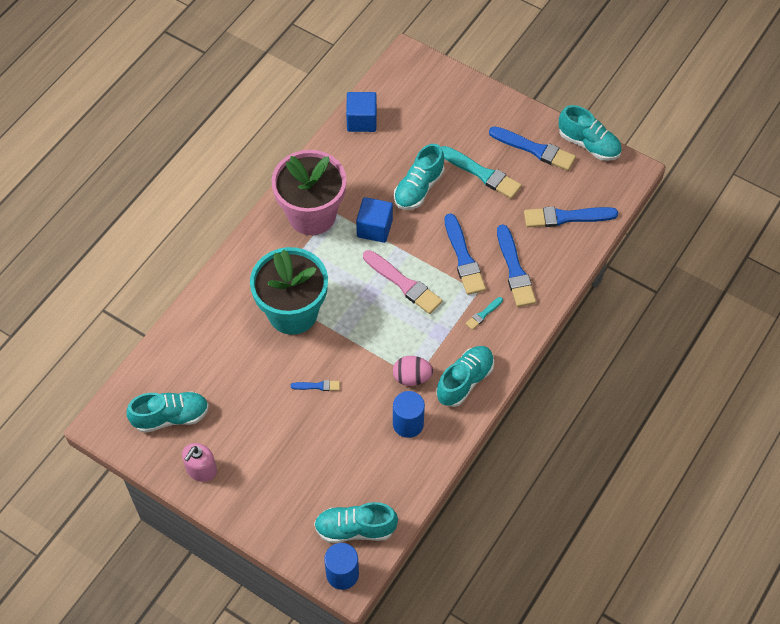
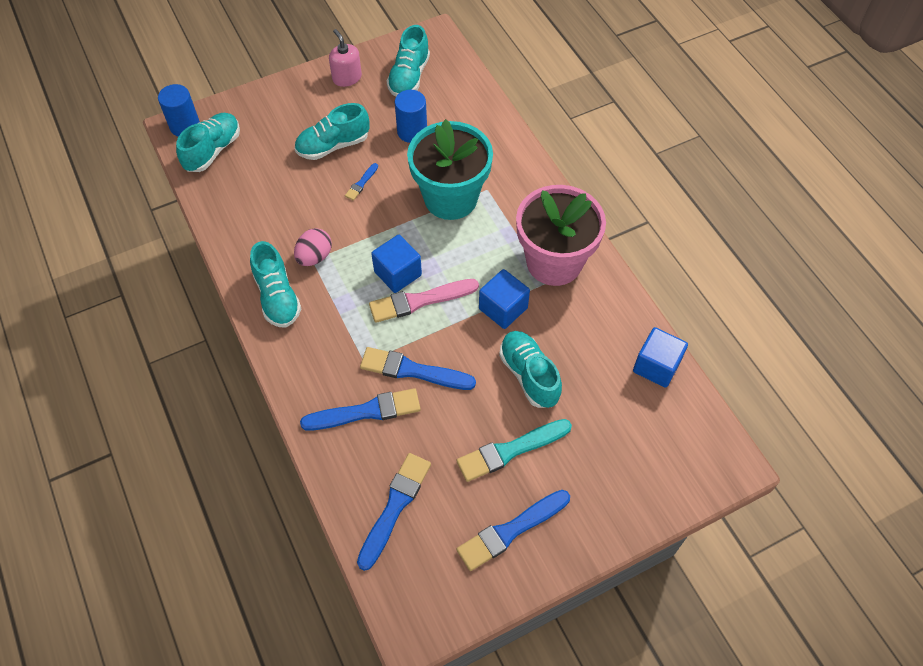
camera: 120 degrees right, 0 degrees up
(389, 311) = (398, 273): none -> blue cube
(408, 424) = (272, 231): blue cylinder -> blue cylinder (412, 131)
(483, 314) = (335, 352): turquoise brush -> none
(514, 269) = (365, 412): blue brush -> blue brush turned 150 degrees clockwise
(588, 144) = (481, 602): turquoise shoe -> turquoise shoe (333, 145)

